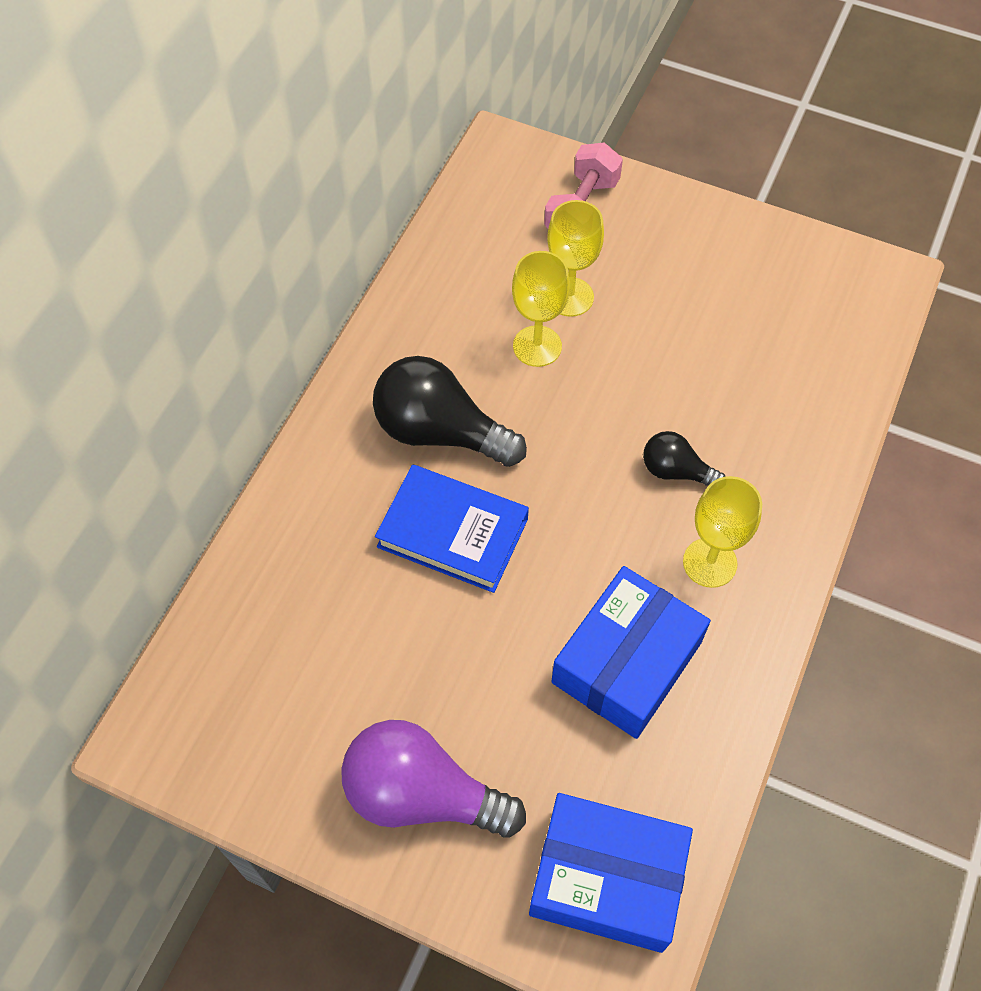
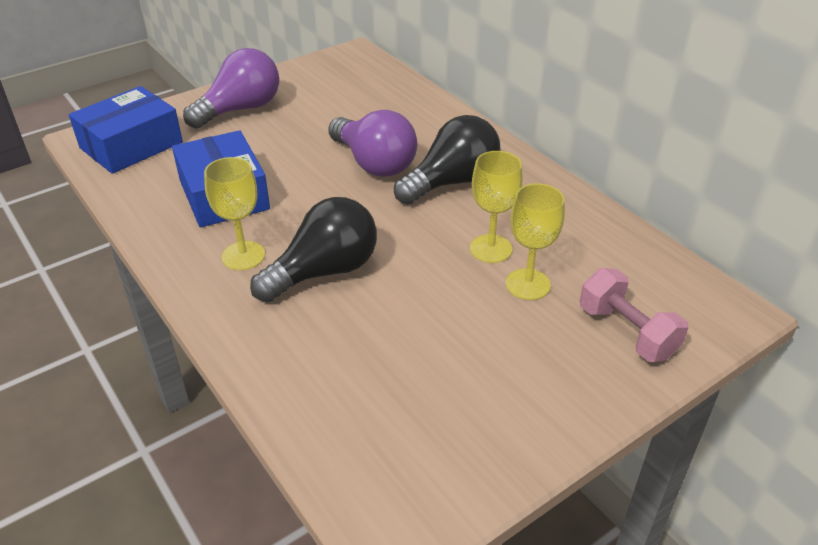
camera: 120 degrees right, 20 degrees down
(453, 533) = (374, 163): blue book -> purple light bulb
(676, 471) = (324, 271): black light bulb -> black light bulb, size x1.86

